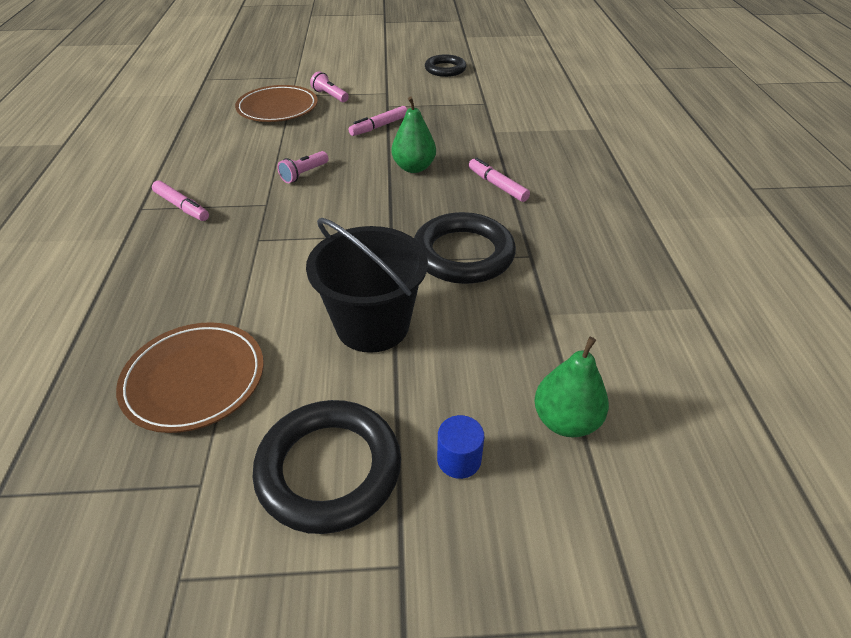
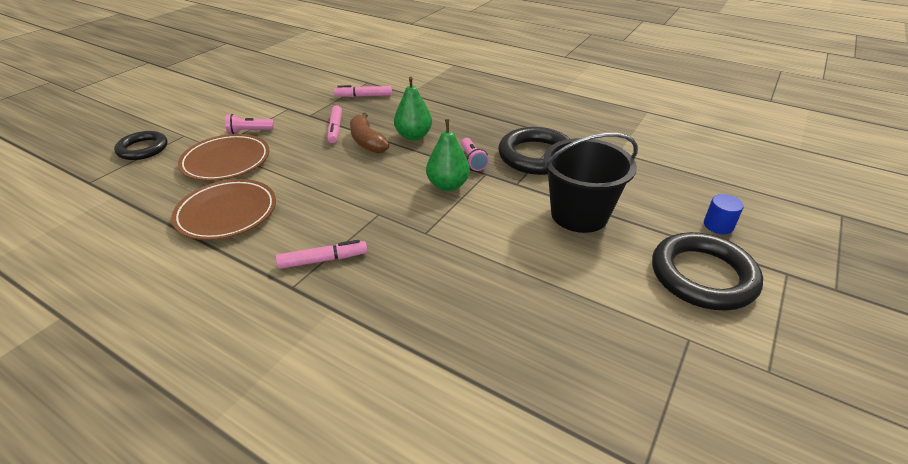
camera: 55 degrees left, 5 degrees down
(194, 379) = (576, 314): brown plate -> brown plate (227, 213)
(304, 174) = (357, 182): pink flashlight -> pink flashlight (472, 160)
(375, 150) = (367, 142): none -> brown banana
(445, 69) = (294, 76): black ring -> black ring (143, 149)
(497, 185) = (475, 117): pink marker -> pink marker (364, 96)
(566, 421) = (707, 181): green pear -> green pear (448, 185)

